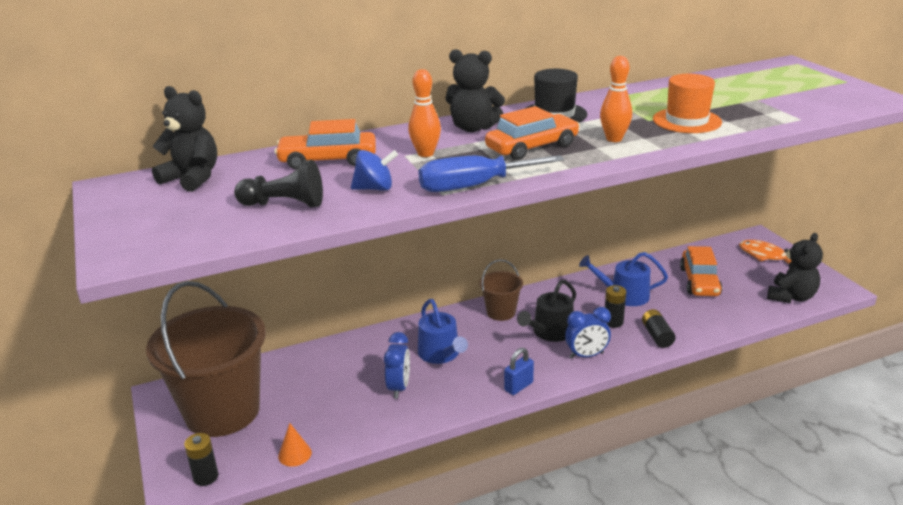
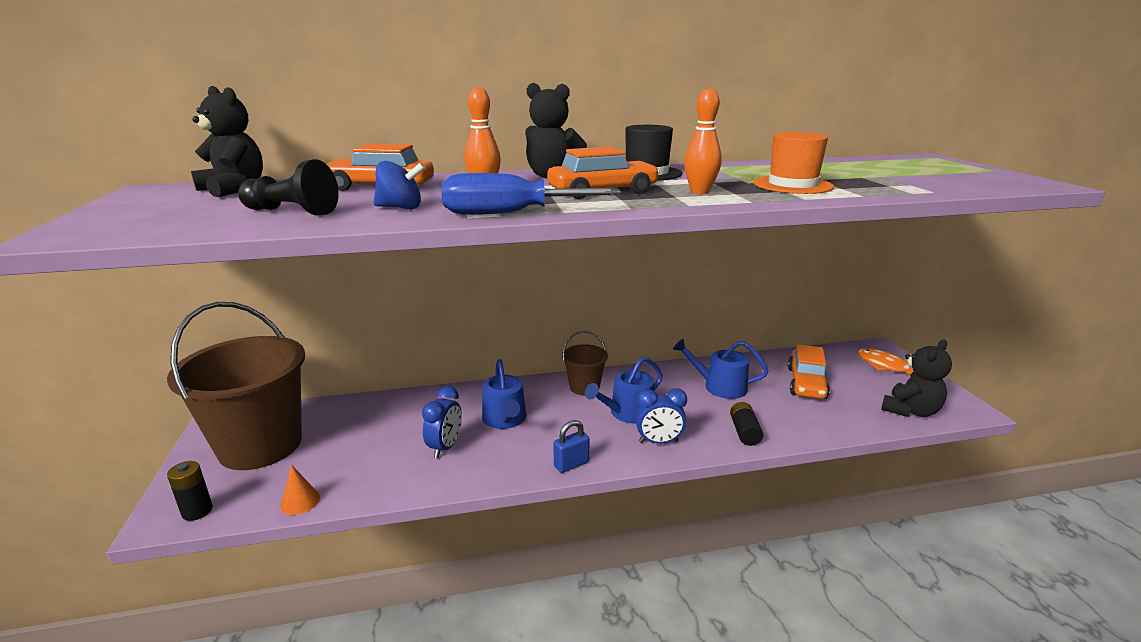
camera: 10 degrees right, 5 degrees down
(550, 332) = (627, 413): black watering can -> blue watering can
(613, 322) = (699, 411): black battery -> none

